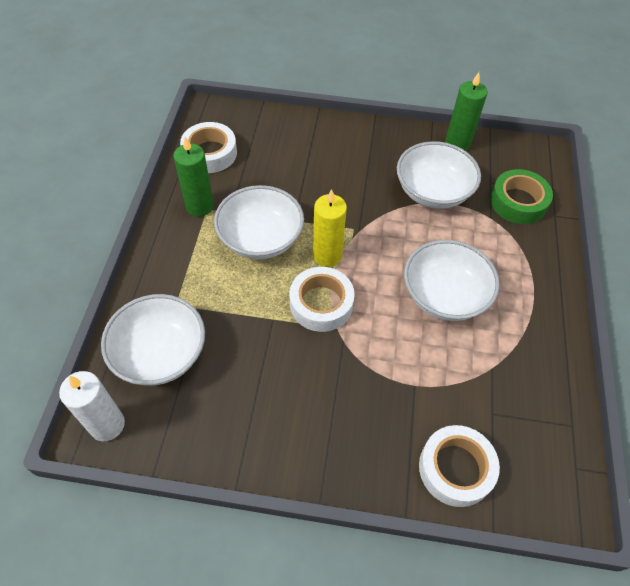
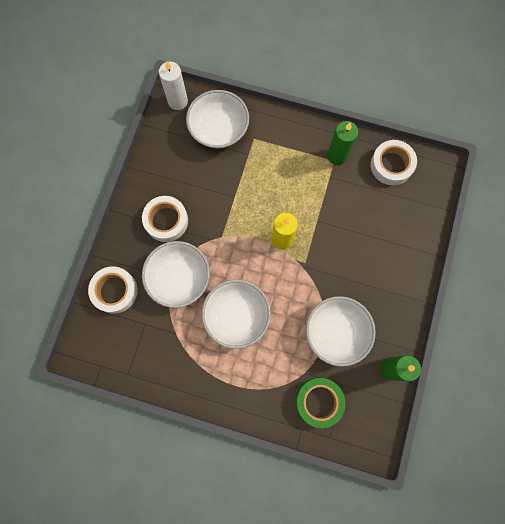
camera: 100 degrees right, 20 degrees up
(260, 238) = (302, 195): white bowl -> white bowl (179, 278)
(321, 303) = (242, 229): white tape -> white tape (166, 221)

